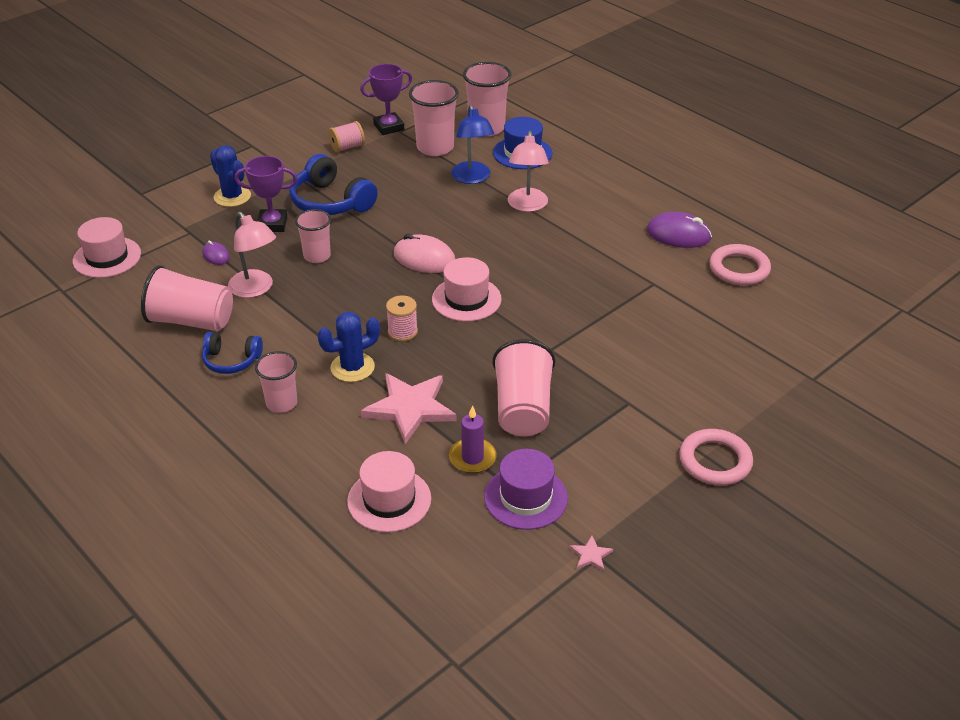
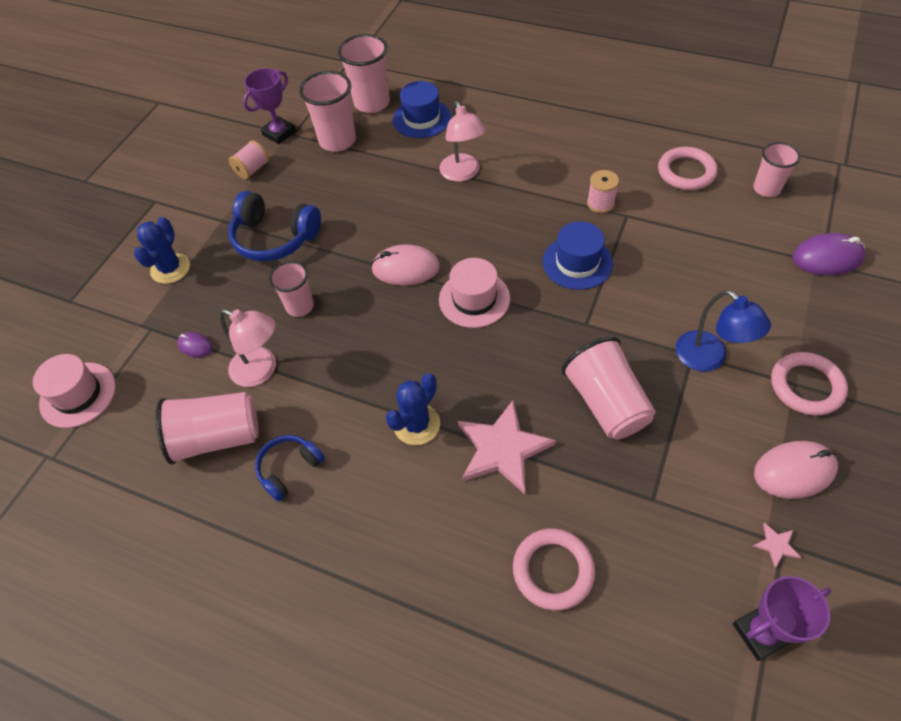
camera: 20 degrees left, 15 degrees up
(231, 360) = (289, 469): blue headphones -> blue headphones turned 150 degrees clockwise
(232, 196) = (170, 268): blue cactus -> blue cactus turned 75 degrees clockwise
(272, 224) = (231, 286): purple trophy -> purple trophy (760, 633)
(281, 403) = (373, 500): pink cup -> pink cup (766, 189)
(389, 500) = (553, 570): pink hat -> pink ring
(402, 332) = (438, 361): pink spool -> pink spool (600, 203)
(472, 178) = (393, 162): blue lamp -> blue lamp (709, 358)
(472, 458) = (598, 481): purple candle -> none
(525, 497) = (675, 505): purple hat -> none
(578, 303) = (577, 262): none -> blue hat
(651, 514) = (794, 471): none -> pink mouse
(678, 234) = (613, 156): purple mouse -> purple mouse (827, 258)

